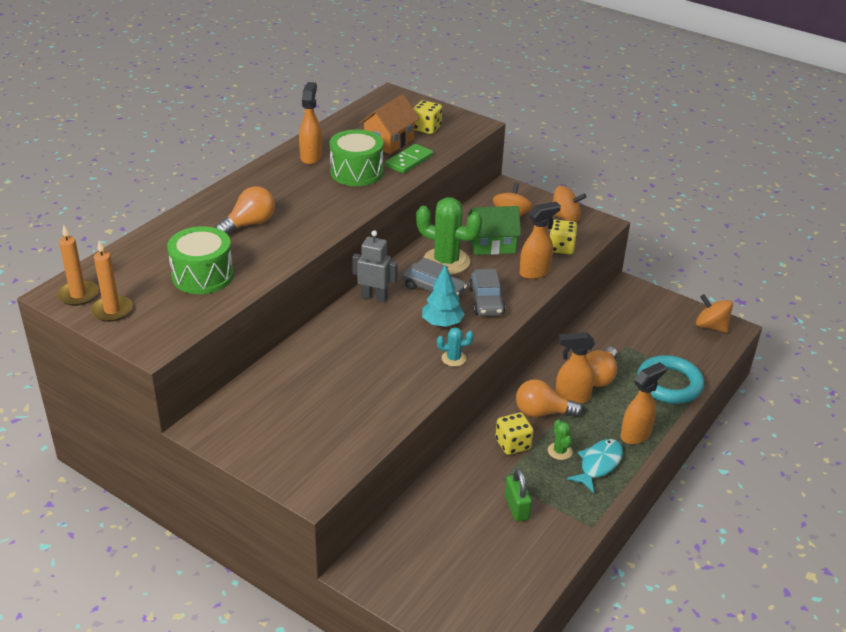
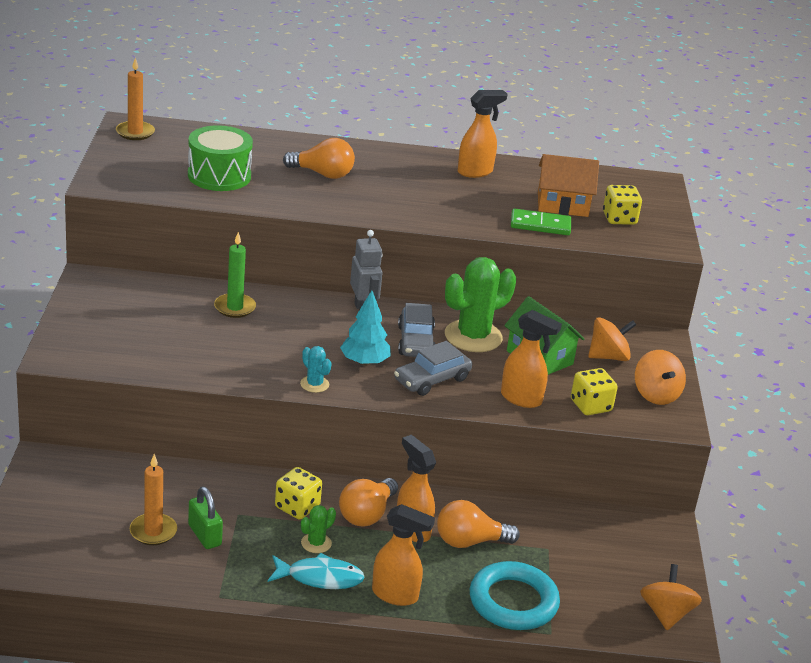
camera: 55 degrees right, 5 degrees down
(112, 310) = (129, 152): orange candle -> orange candle (153, 531)
(318, 360) = (235, 308): none -> green candle
(356, 172) = (480, 202): green drum -> none
(446, 261) = (473, 336): green cactus -> green cactus turned 60 degrees clockwise
(516, 507) = (204, 535): green padlock -> green padlock turned 75 degrees counterclockwise
(542, 412) = (367, 514): orange light bulb -> orange light bulb turned 120 degrees counterclockwise

